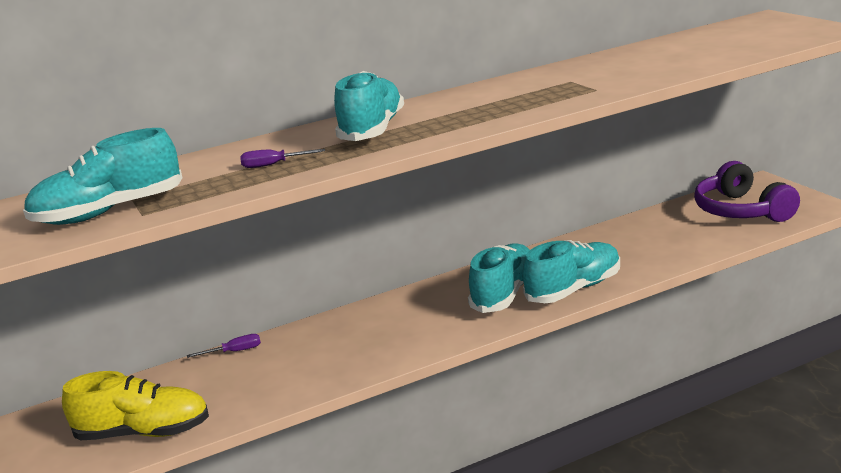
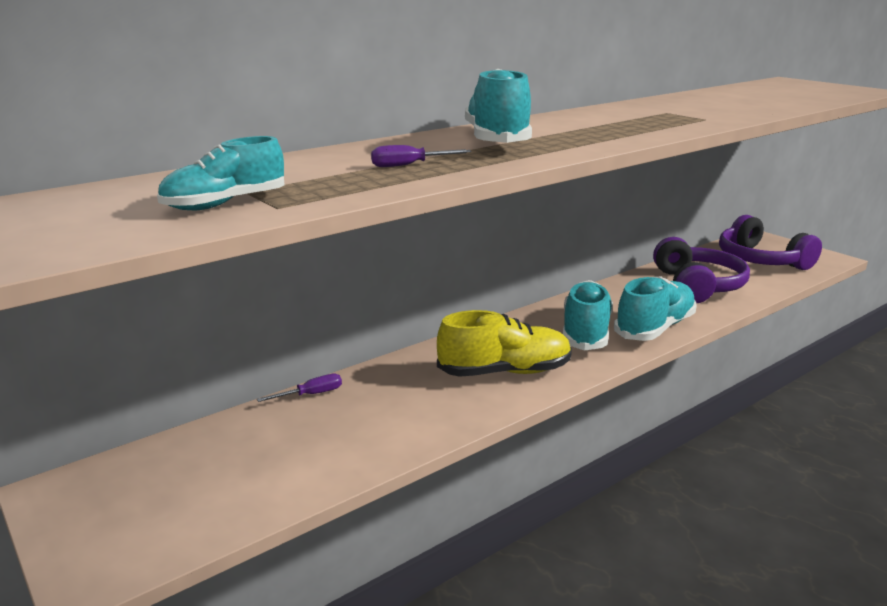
camera: 15 degrees left, 0 degrees up
(109, 212) = (225, 204): turquoise shoe -> turquoise shoe, size x0.63
(144, 432) = (234, 496): yellow shoe -> yellow shoe (505, 372)
(649, 242) = (697, 286): none -> purple headphones

